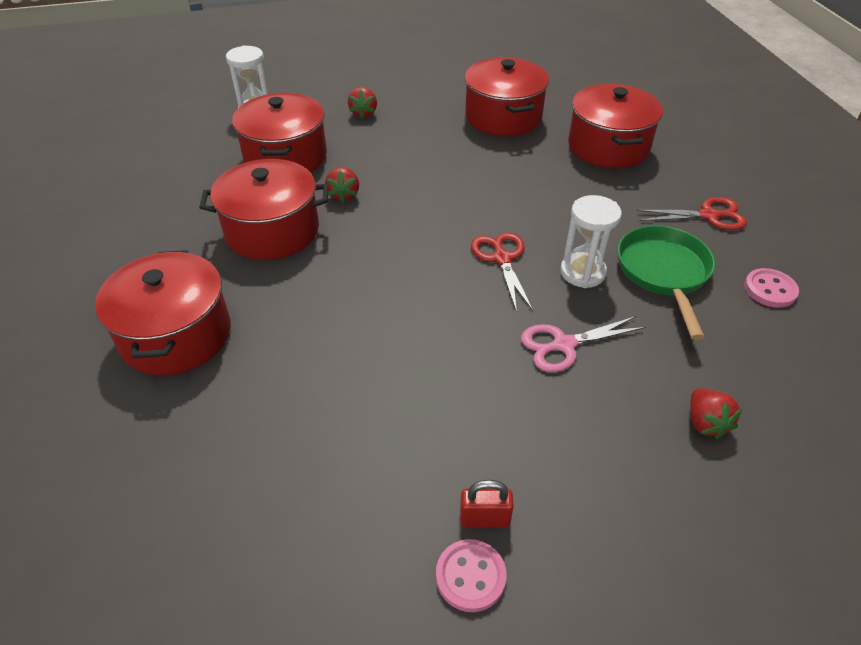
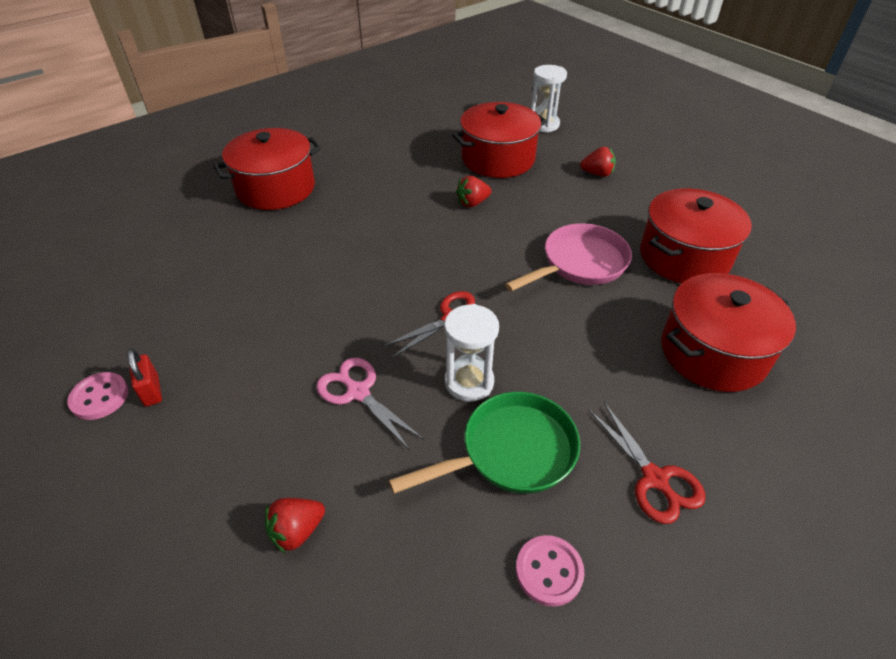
camera: 65 degrees right, 0 degrees up
(272, 231) = (403, 186): red pot -> none
(363, 113) = (597, 174): red strawberry -> red strawberry turned 150 degrees counterclockwise
(477, 166) = (580, 263): none -> pink pan

